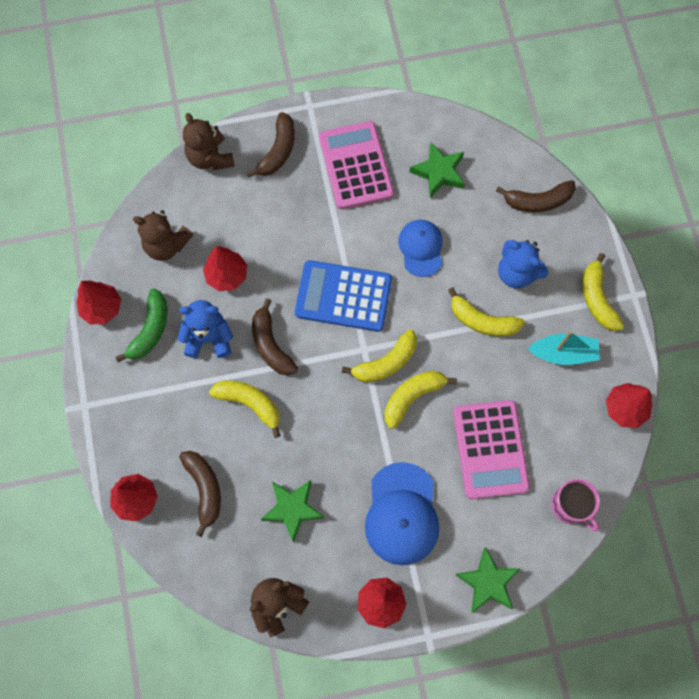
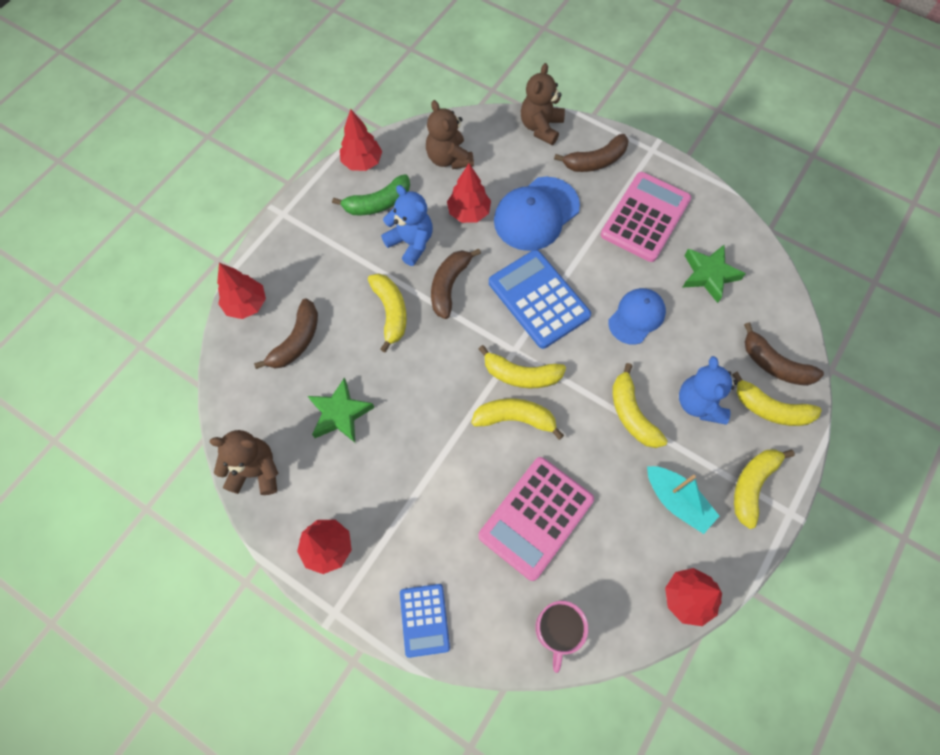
camera: 45 degrees right, 5 degrees down
(402, 514) = (414, 497): blue cap -> blue cap (536, 214)
(488, 582) = (424, 620): green star -> blue calculator
(562, 235) = (770, 409): none -> yellow banana

